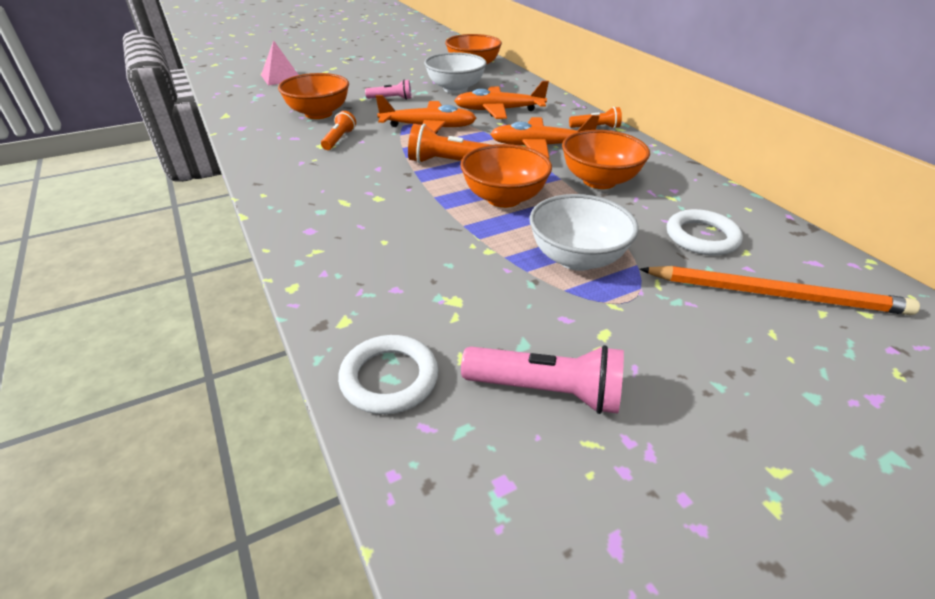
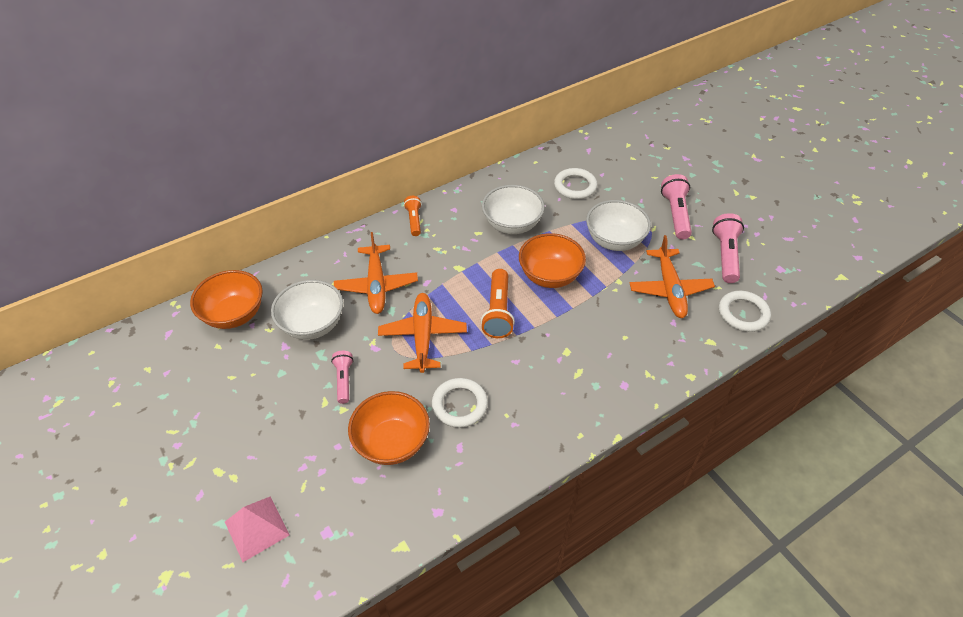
camera: 95 degrees left, 10 degrees up
(339, 139) = (459, 405): orange flashlight -> white ring
(540, 146) = (456, 255): orange plane -> orange plane (669, 289)
(599, 181) = (512, 225): orange bowl -> white bowl
(660, 342) = (676, 214): none -> pink flashlight
(776, 294) = (623, 169): orange pencil -> none

